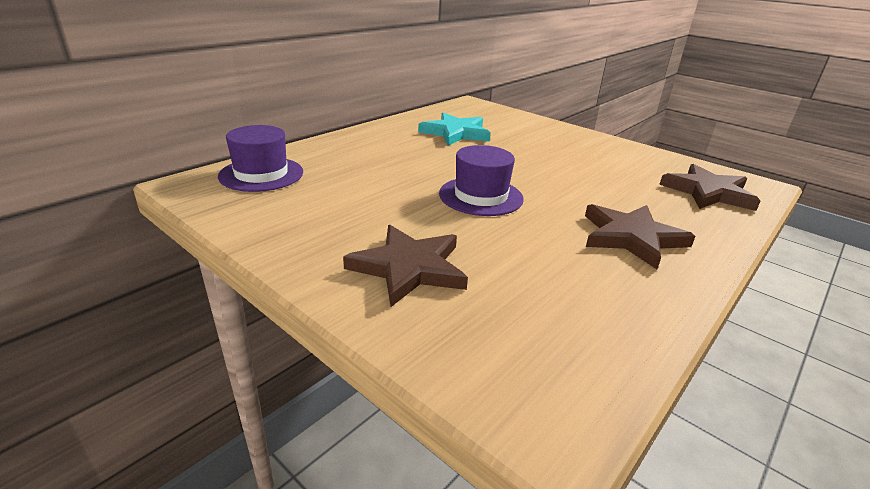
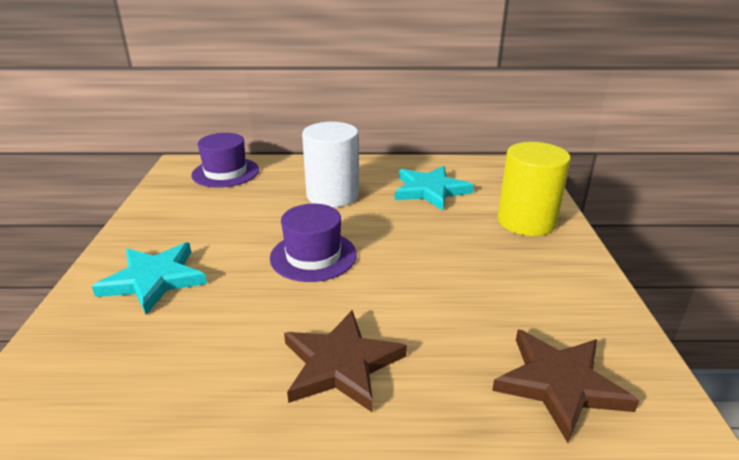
camera: 50 degrees right, 0 degrees up
(399, 157) = (332, 195): none -> white cylinder
(409, 267) = (154, 279): brown star -> turquoise star
(541, 131) = (526, 221): none -> yellow cylinder

